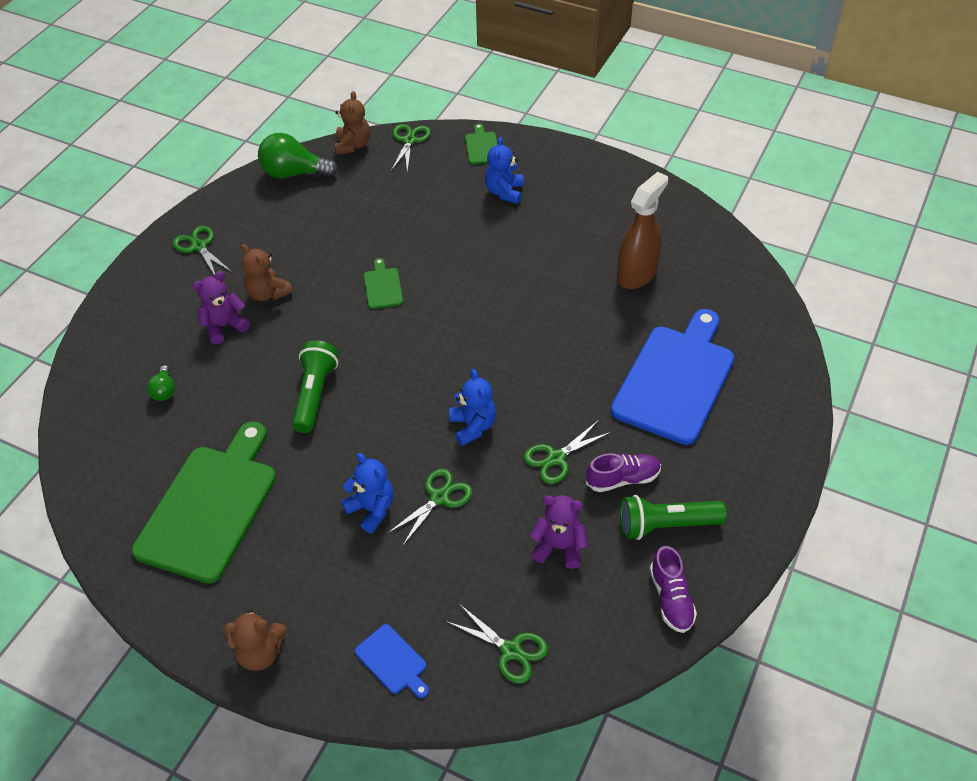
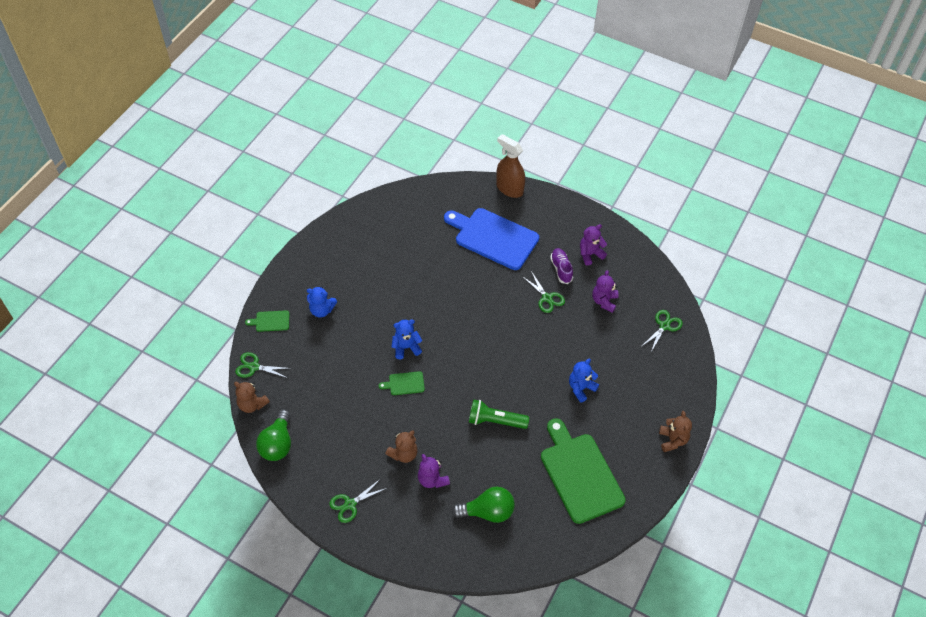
camera: 90 degrees left, 5 degrees up
(164, 391) = (488, 512): green light bulb -> green light bulb, size x1.96
(210, 507) = (580, 474): green cutting board -> green cutting board turned 45 degrees clockwise
(353, 145) = (252, 404): brown teddy bear -> brown teddy bear turned 150 degrees counterclockwise
(393, 661) = (673, 378): blue cutting board -> none
(439, 497) = (573, 355): green scissors -> none
(473, 426) = (523, 336): blue teddy bear -> blue teddy bear (406, 347)
(637, 274) = (408, 246): brown spray bottle -> brown spray bottle (509, 188)
(666, 525) = (590, 254): green flashlight -> purple teddy bear
(671, 598) = (632, 257): purple shoe -> none

